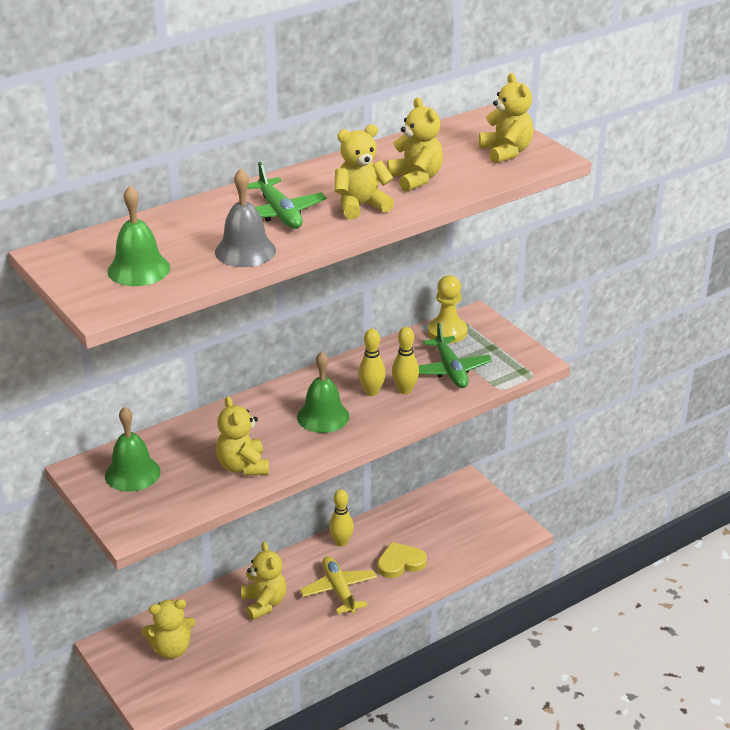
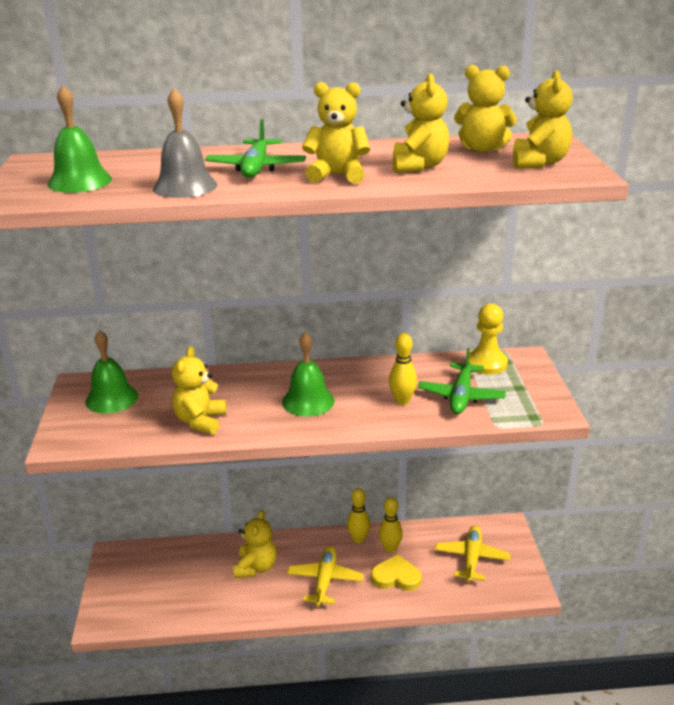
camera: 30 degrees right, 5 degrees down
(171, 649) = (155, 576): yellow teddy bear -> yellow teddy bear (482, 149)
(371, 392) = (370, 393): yellow bowling pin -> yellow bowling pin (390, 548)
(454, 522) = (471, 558): none -> yellow plane

